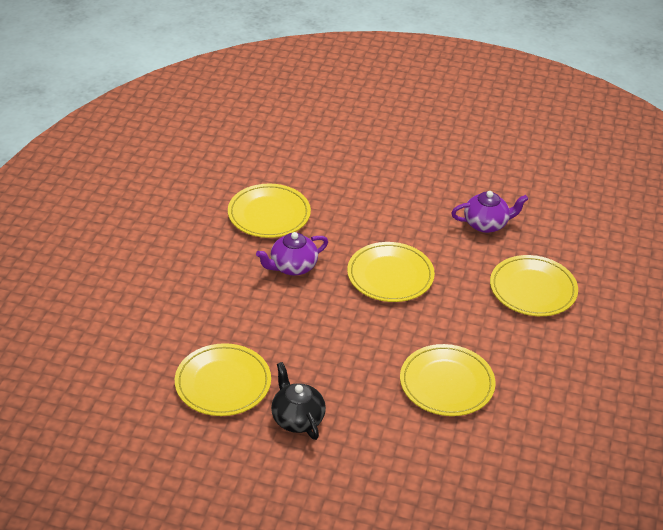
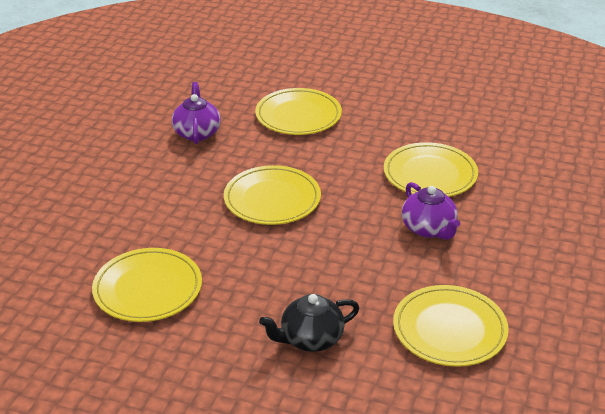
camera: 85 degrees left, 5 degrees down
(292, 267) = (251, 271): purple teapot -> purple teapot (429, 229)
(297, 418) = (493, 273): black teapot -> black teapot (310, 339)

